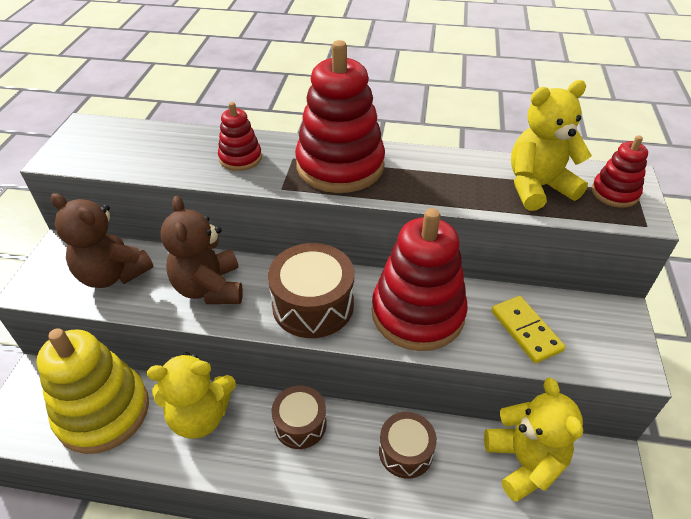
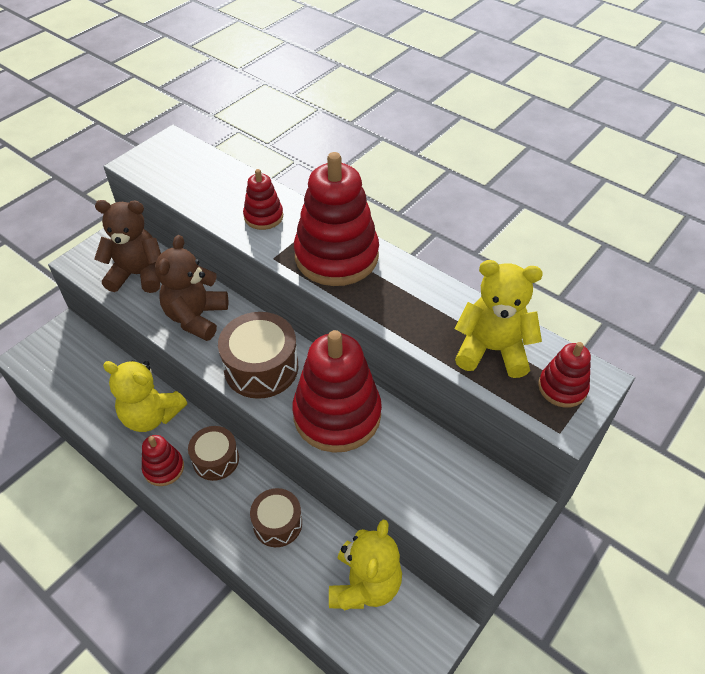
camera: 30 degrees right, 5 degrees up
(103, 412) = (91, 378): yellow stacking toy -> none
(113, 274) = (138, 275): brown teddy bear -> brown teddy bear turned 120 degrees clockwise
(252, 461) = (164, 468): none -> red stacking toy
(525, 331) = (415, 474): yellow domino -> none

